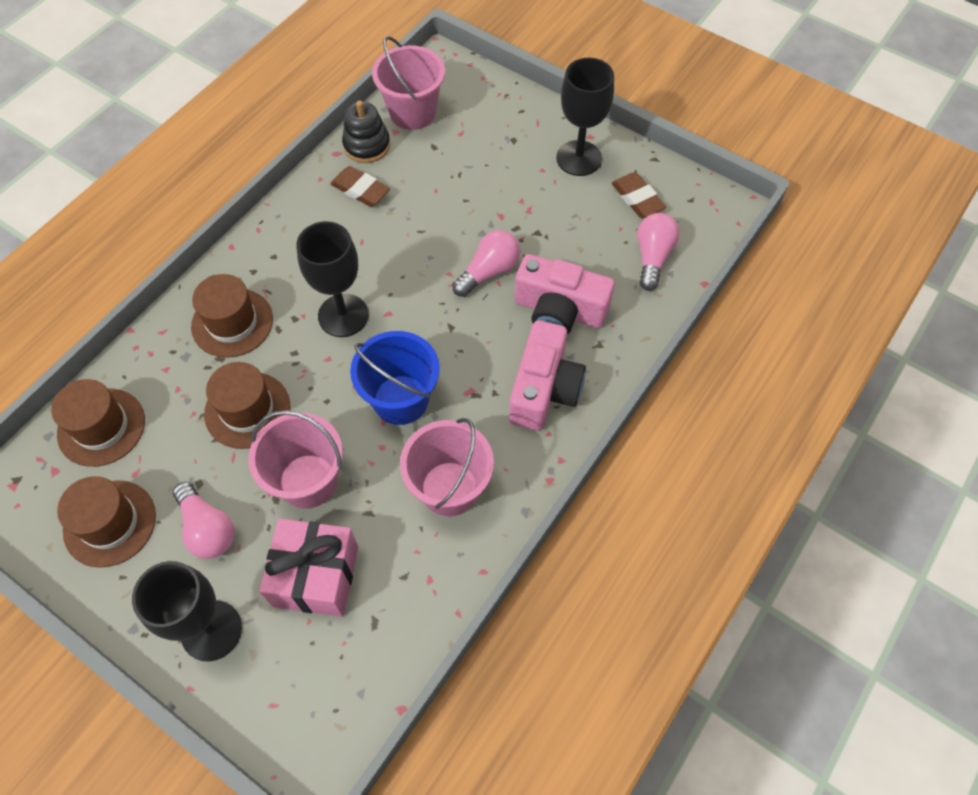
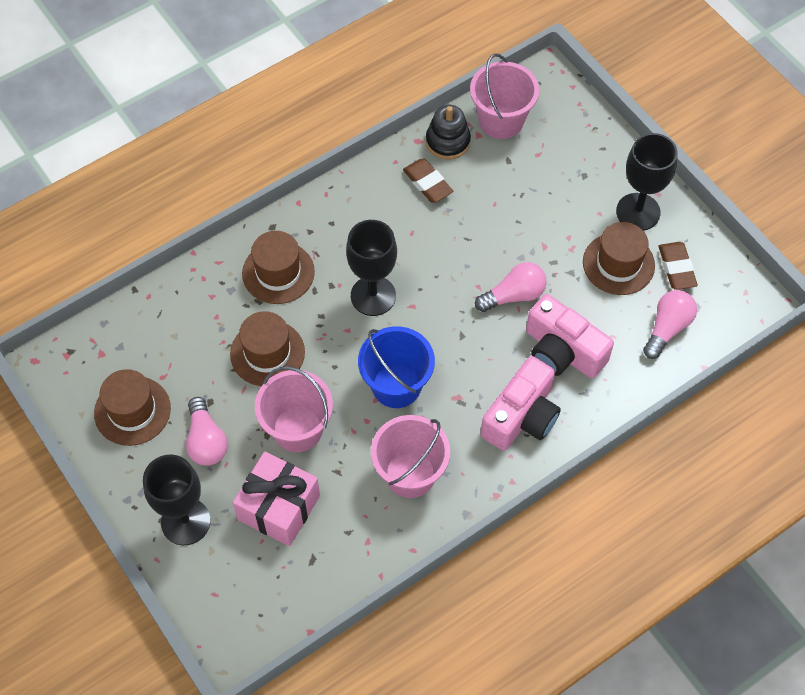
camera: 20 degrees right, 0 degrees up
(101, 427) = (147, 329): brown hat -> brown hat (618, 264)

